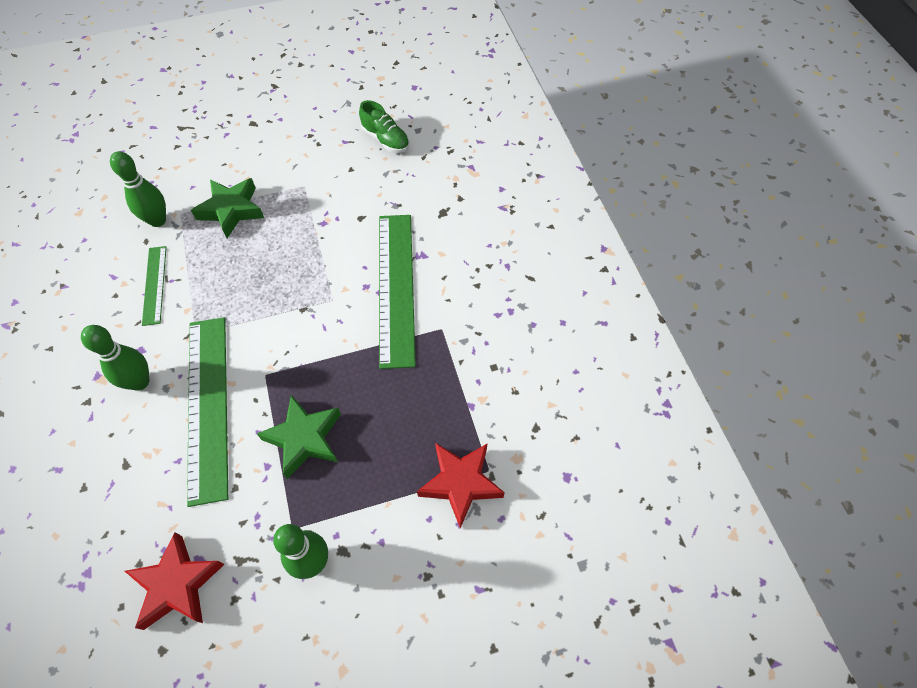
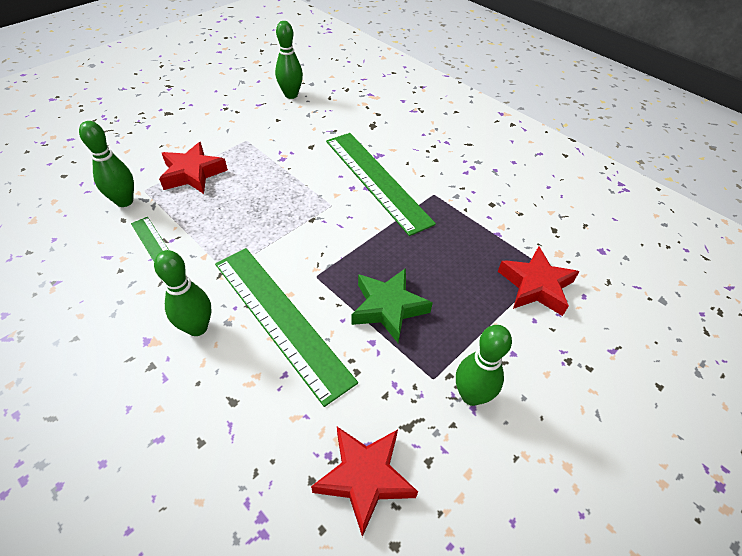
camera: 30 degrees left, 10 degrees down
(231, 210) = (193, 174): green star -> red star
(385, 139) = (291, 95): green shoe -> green bowling pin

